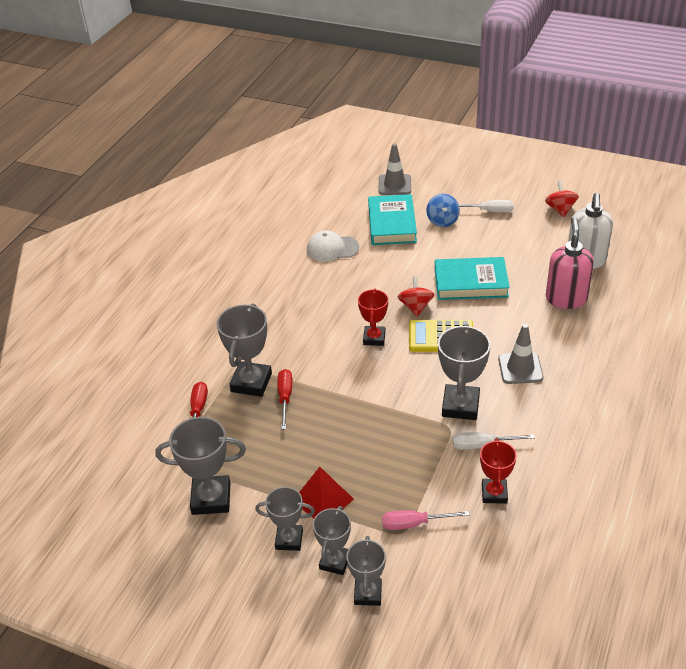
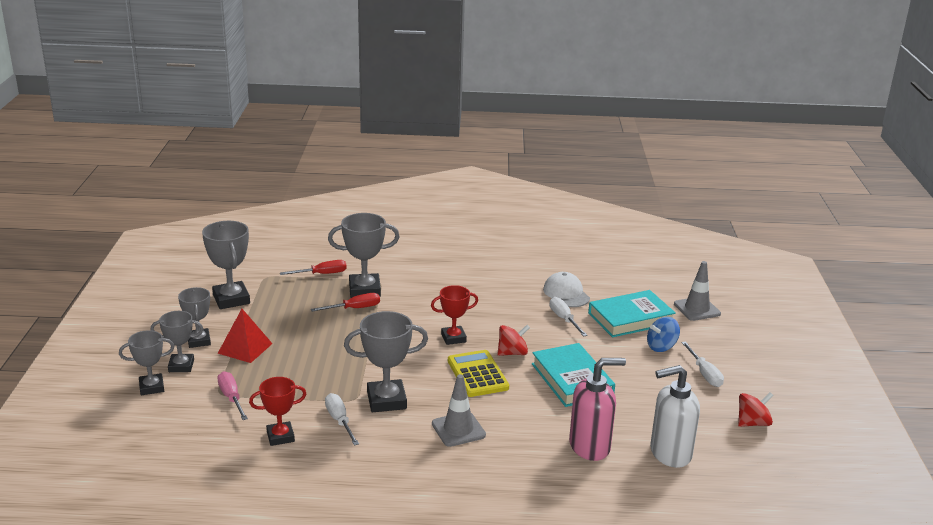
camera: 65 degrees right, 15 degrees down
(375, 261) = (564, 319): none -> white screwdriver

